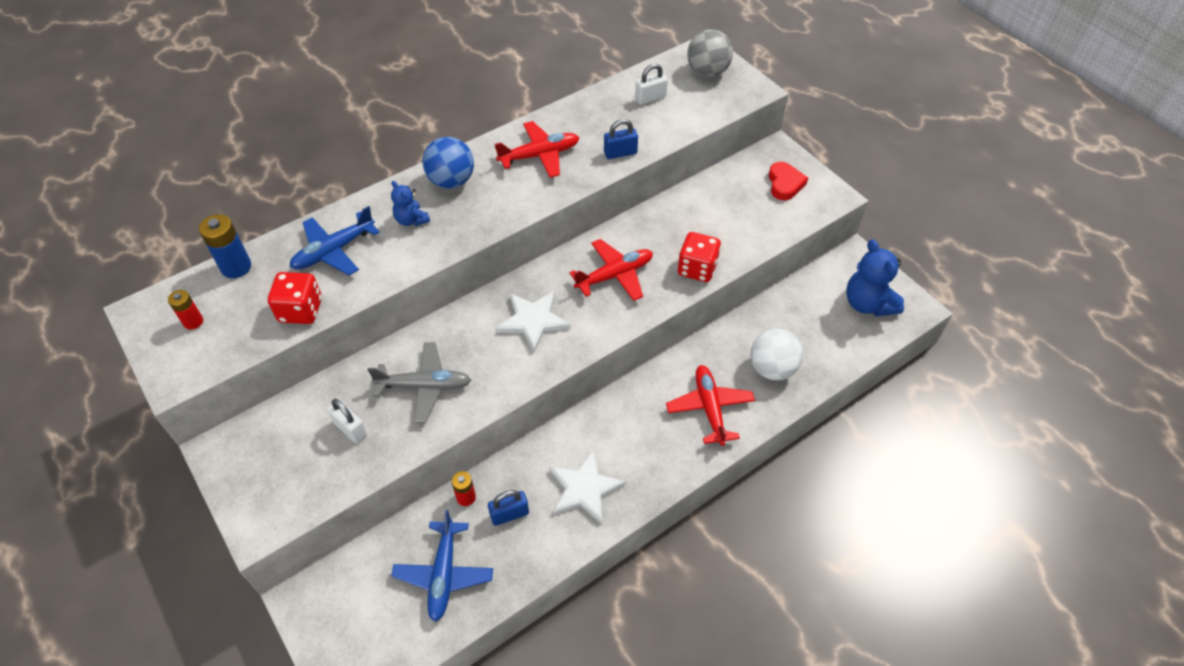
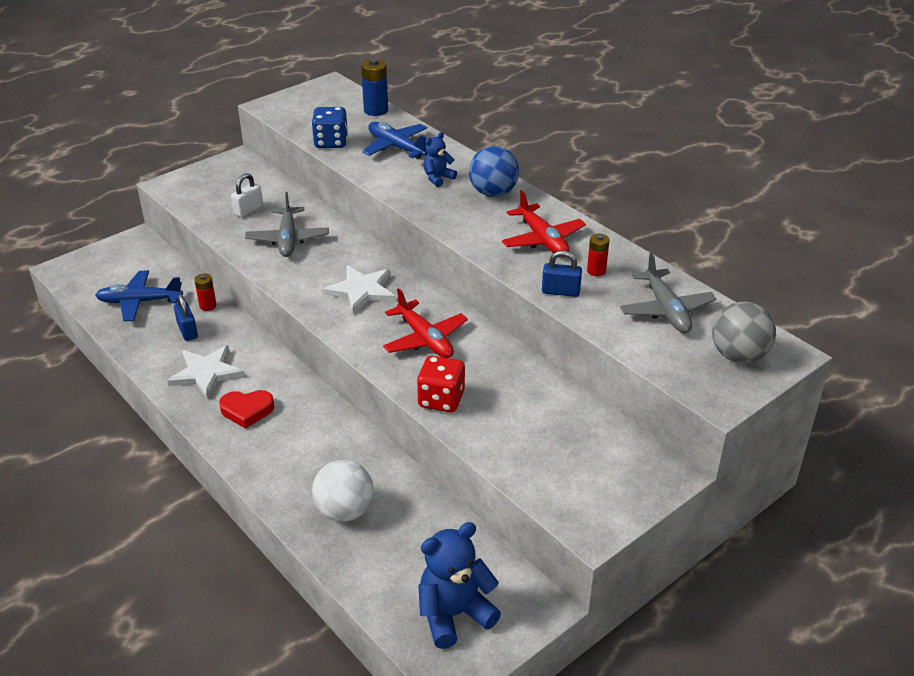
camera: 85 degrees right, 15 degrees down
(193, 322) = (320, 103): red battery -> red battery (596, 271)
(301, 310) = (331, 142): red dice -> blue dice
(620, 153) = (560, 291): blue padlock -> blue padlock turned 60 degrees counterclockwise
(650, 98) = (666, 310): white padlock -> grey plane
(709, 408) = (292, 457): red plane -> none
(784, 184) = (602, 479): red heart -> red heart (247, 411)

